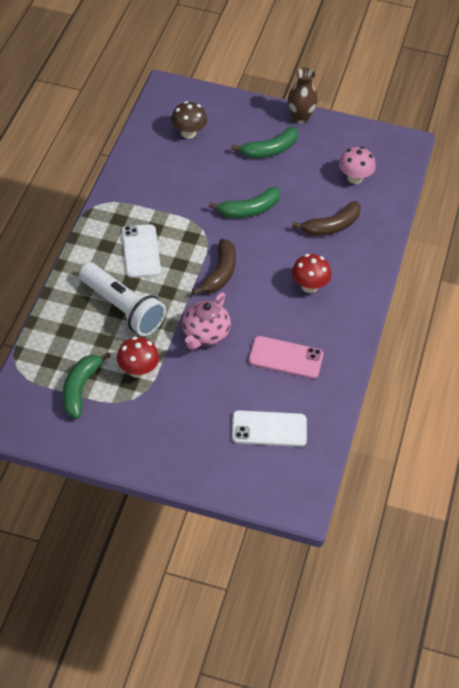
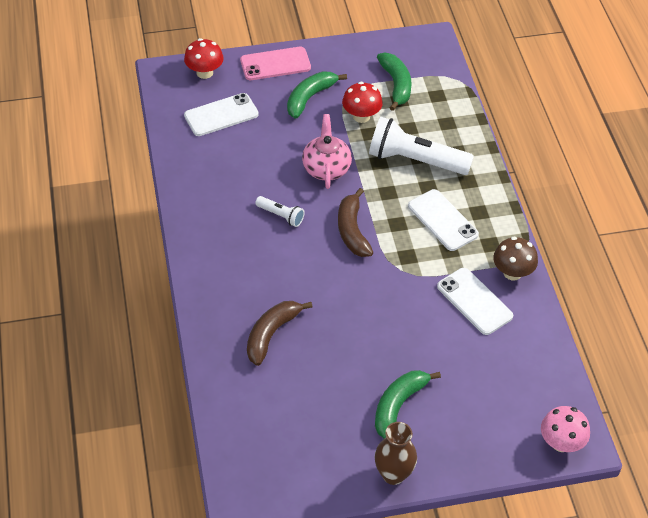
camera: 155 degrees right, 0 degrees up
(165, 187) = (474, 301): none -> white phone
(188, 133) = (505, 385): brown mushroom -> brown mushroom (512, 272)
(249, 210) = (370, 314): green banana -> green banana (310, 98)
(271, 309) = (281, 216): none -> white flashlight
(285, 358) = (241, 177): pink phone -> pink phone (275, 64)
(309, 286) = (257, 255): red mushroom -> red mushroom (204, 72)
(354, 178) = (279, 412): pink mushroom -> pink mushroom (561, 443)

